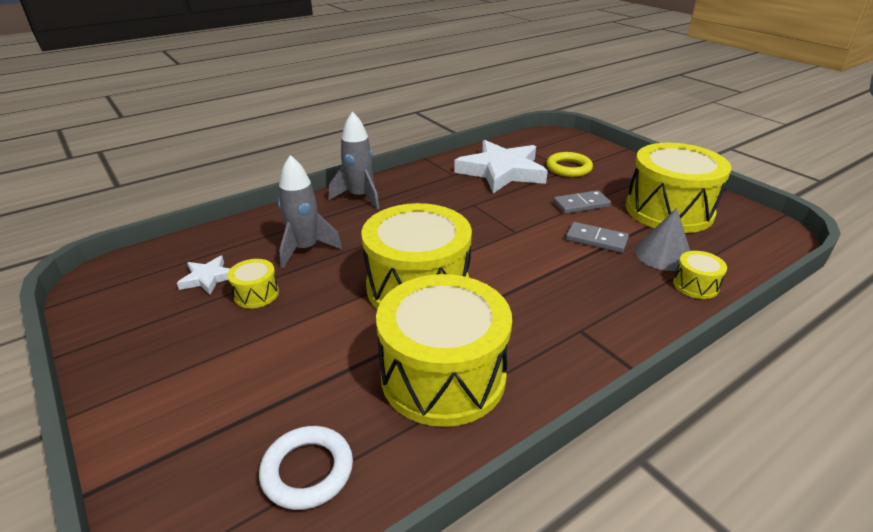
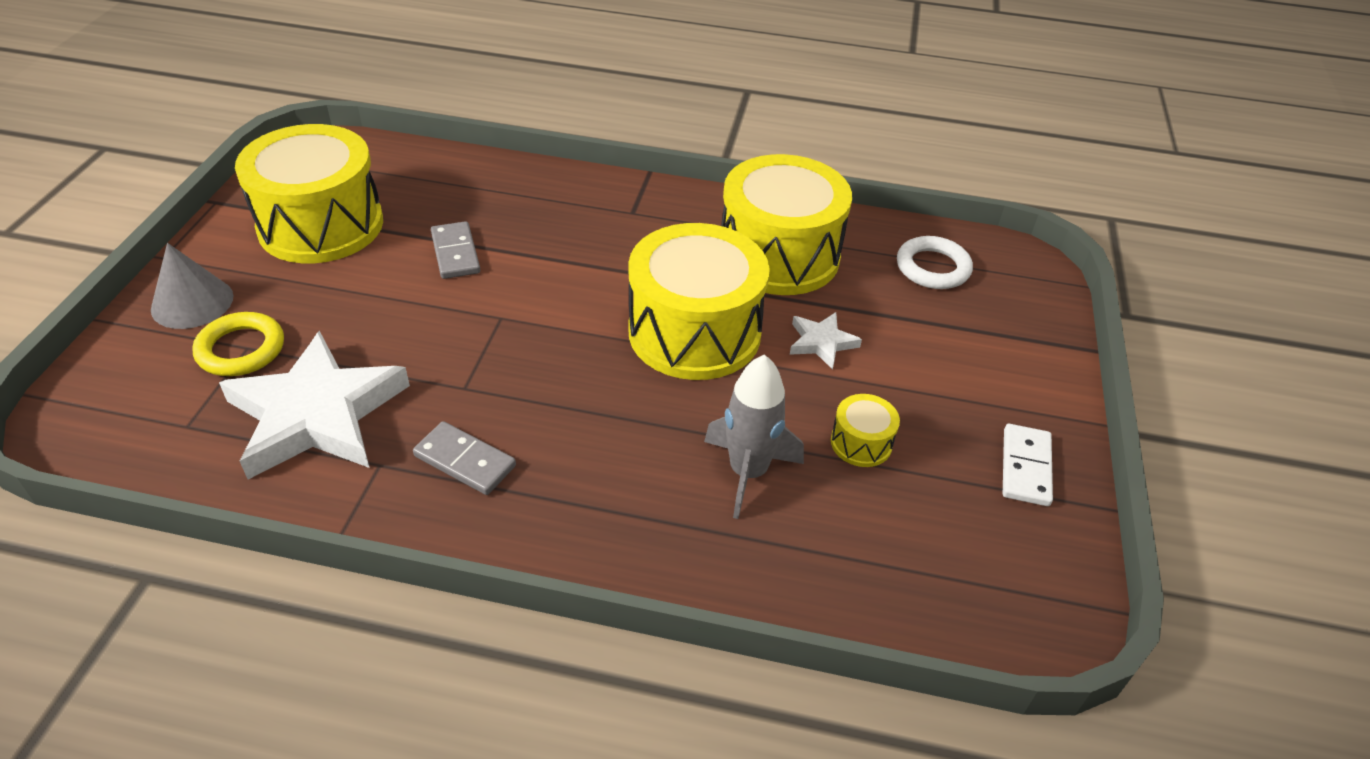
camera: 135 degrees left, 10 degrees up
(133, 344) = (1026, 467): none -> white domino
(208, 278) = (900, 512): white star -> white star (821, 342)
(360, 197) = (565, 525): grey rocket -> none
(581, 204) = (368, 294): grey domino -> grey domino (465, 461)
(663, 254) = (442, 204): grey cone -> grey cone (192, 302)
(695, 285) = (485, 174): yellow drum -> none

